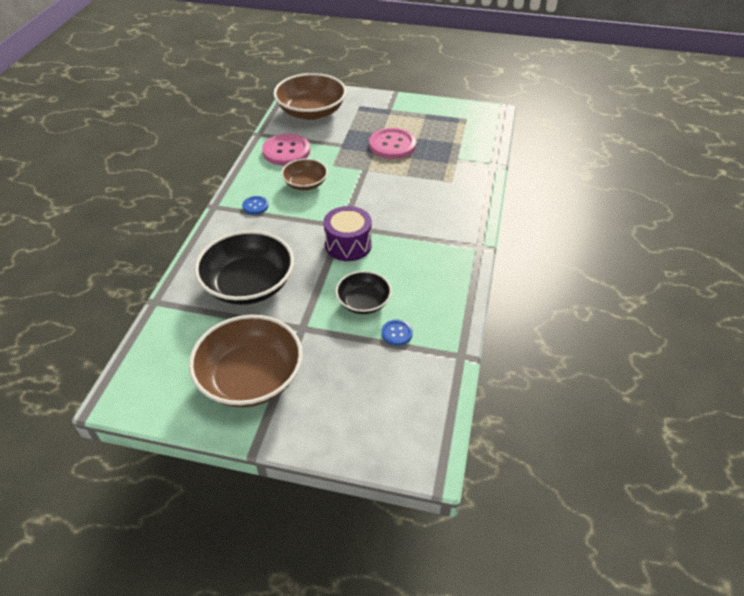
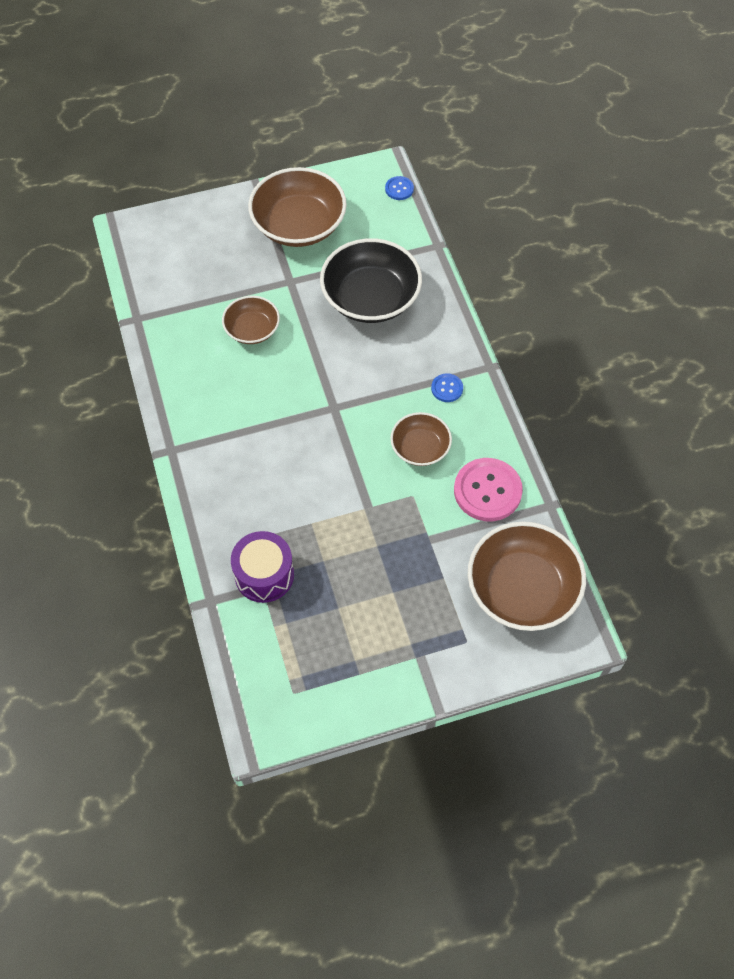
camera: 150 degrees right, 15 degrees up
(348, 245) = (310, 386): purple drum -> purple drum (264, 575)
(363, 302) = (252, 329): black bowl -> brown bowl
(392, 145) = (363, 573): pink button -> none
(397, 333) = (204, 313): blue button -> blue button (399, 189)

